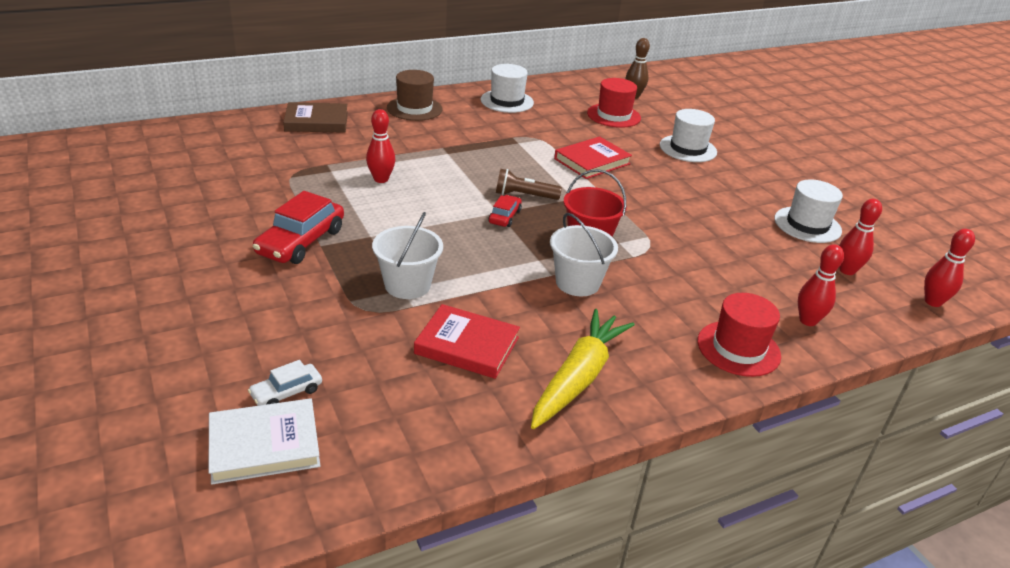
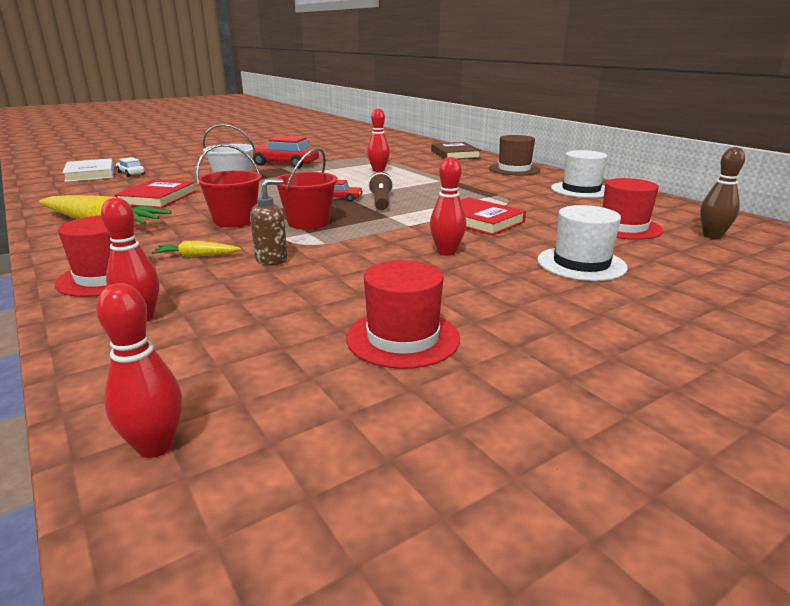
camera: 85 degrees right, 10 degrees down
(577, 283) = (235, 221): white bucket -> red bucket
(683, 302) = (196, 256): none -> yellow carrot
(689, 263) = (272, 259): none -> brown soap dispenser
(807, 225) = (403, 338): white hat -> red hat
(847, 270) = (264, 360): red bowling pin -> red bowling pin (446, 252)

